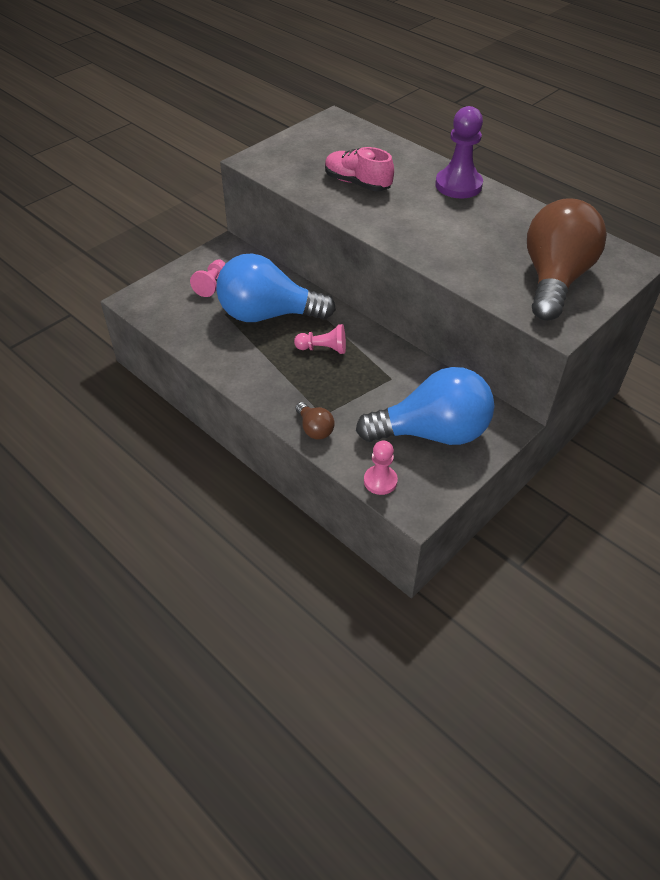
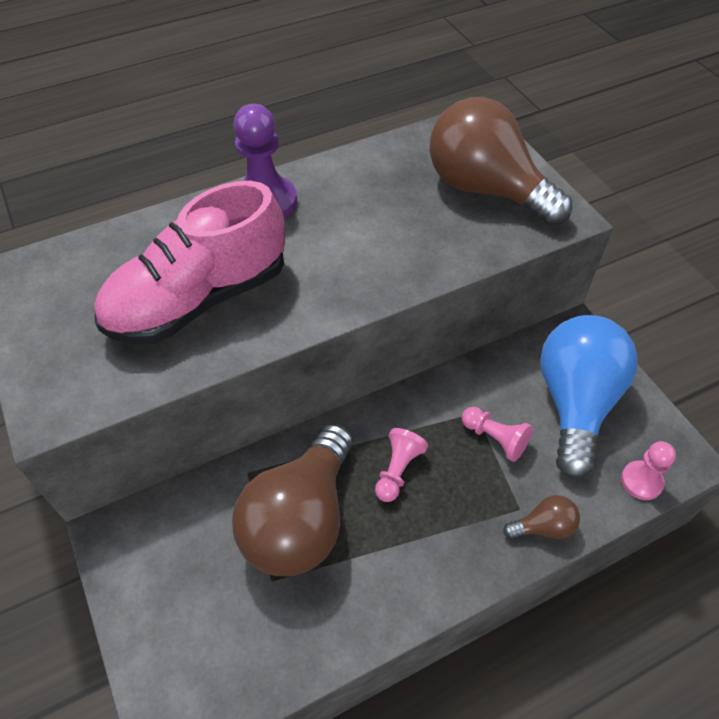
camera: 70 degrees left, 5 degrees up
(211, 284) = (193, 582): pink pawn -> pink pawn (495, 438)
(267, 315) = (300, 520): blue light bulb -> brown light bulb
(357, 183) = (199, 299): pink shoe -> pink shoe, size x1.71

